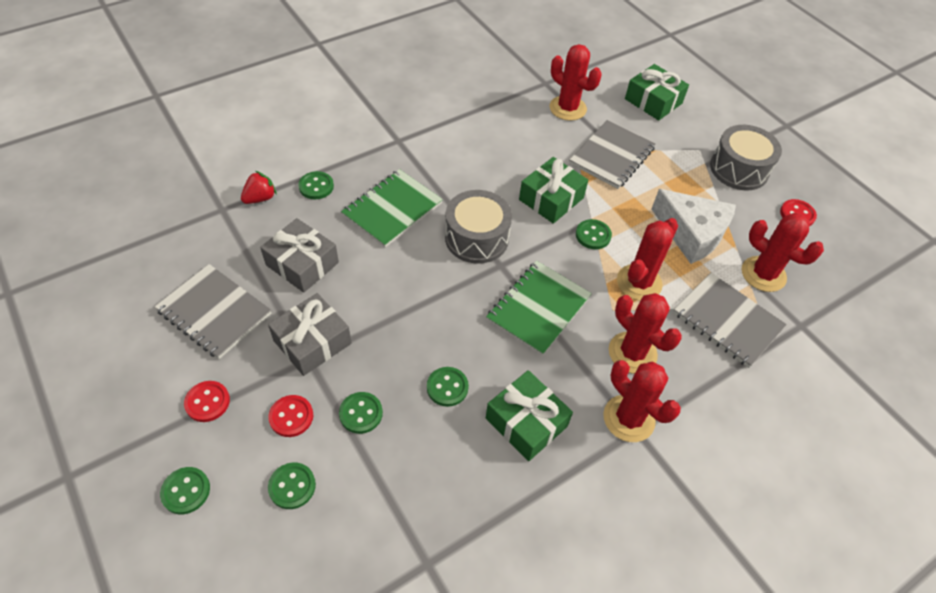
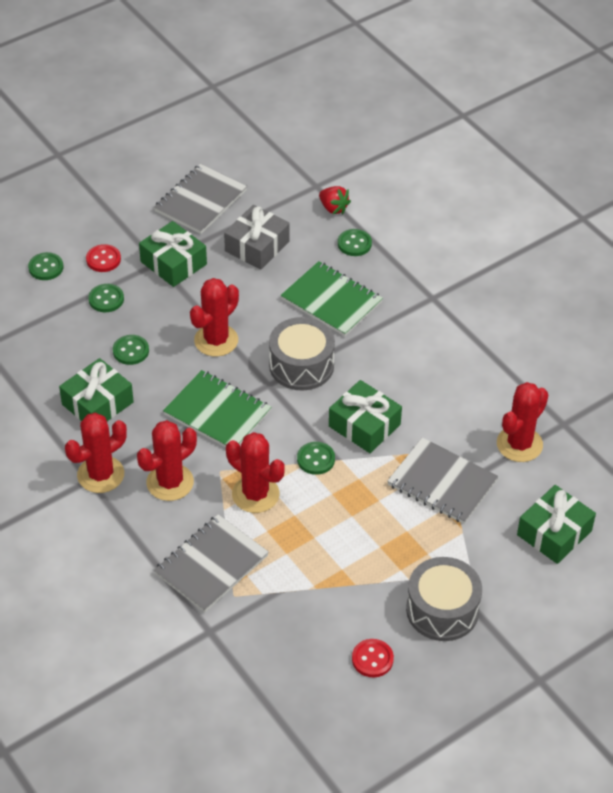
camera: 90 degrees right, 5 degrees down
(186, 491) = (44, 213): green button -> none
(207, 402) = (116, 212): red button -> none
(312, 342) = (173, 263): grey gift -> green gift
(691, 234) = (328, 548): white cheese -> none
(763, 274) = (276, 608): red cactus -> red cactus (216, 340)

